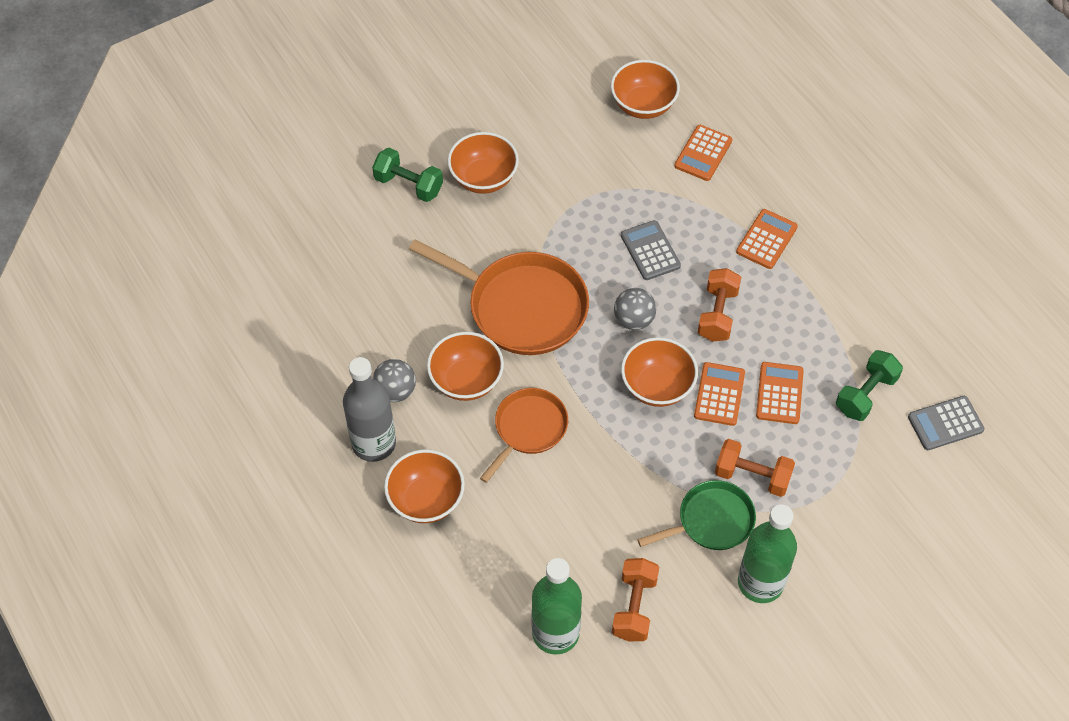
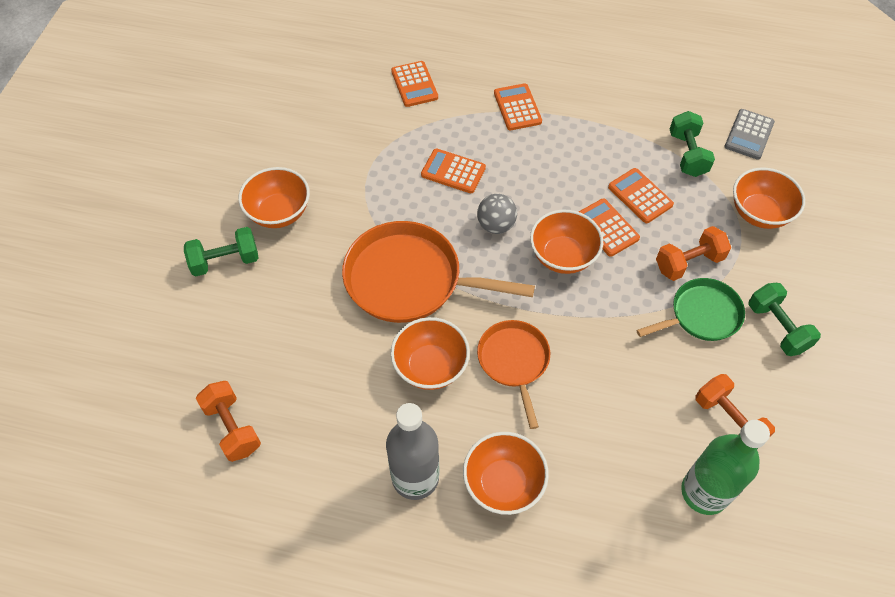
camera: 45 degrees left, 0 degrees up
(395, 391) = (386, 422): grey ball -> none
(522, 307) = (410, 280): orange pan -> orange pan turned 150 degrees counterclockwise
(643, 105) = (339, 82): orange bowl -> orange bowl (759, 213)
(650, 251) = (453, 171): grey calculator -> orange calculator
(711, 521) = (701, 315): green pan -> green pan turned 45 degrees clockwise
(717, 314) = (544, 178): orange dumbbell -> orange dumbbell (232, 428)
(760, 582) = (777, 327): green bottle -> green dumbbell

